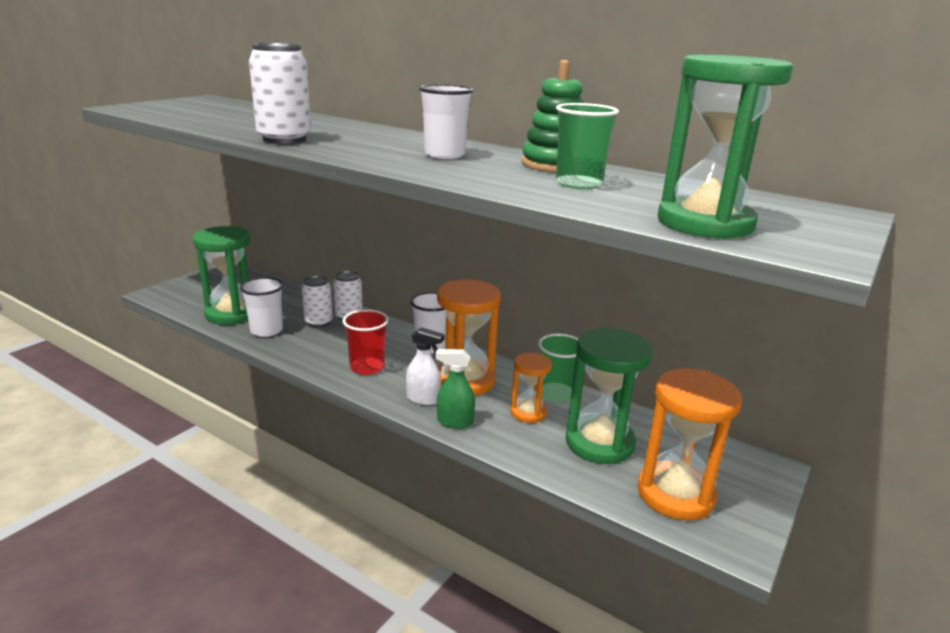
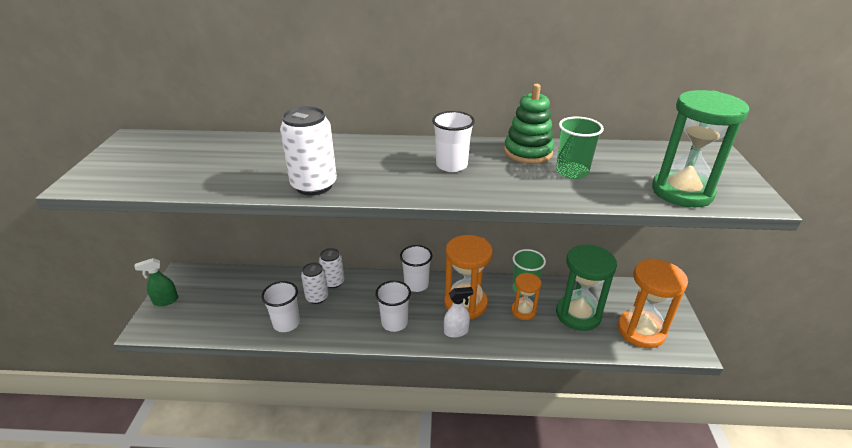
camera: 30 degrees left, 10 degrees up
(232, 314) = (239, 319): green hourglass -> none
(367, 367) = (394, 322): red cup -> white cup
(454, 422) = (491, 340): green spray bottle -> green spray bottle (165, 301)

